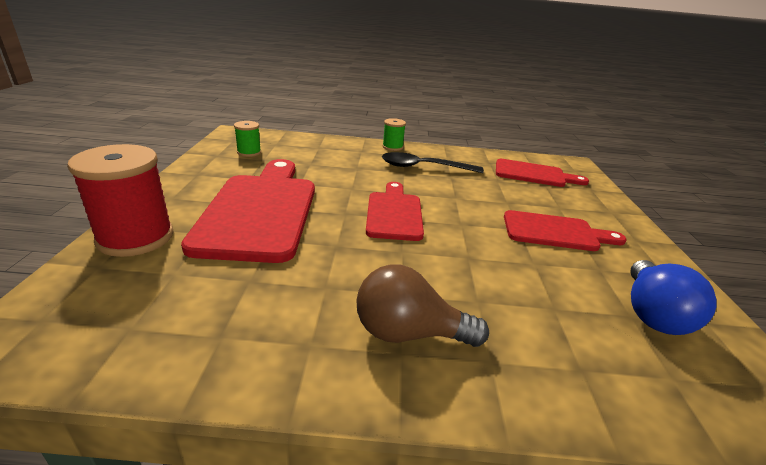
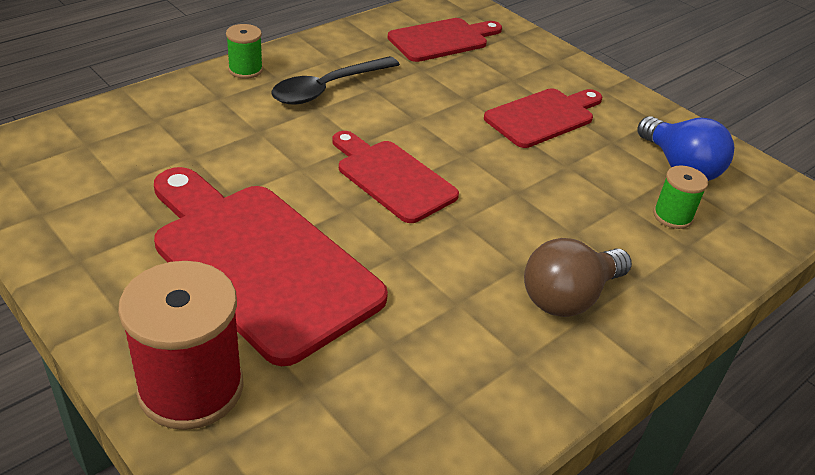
camera: 45 degrees left, 10 degrees up
(249, 152) = (78, 182): green spool -> green spool (672, 216)

